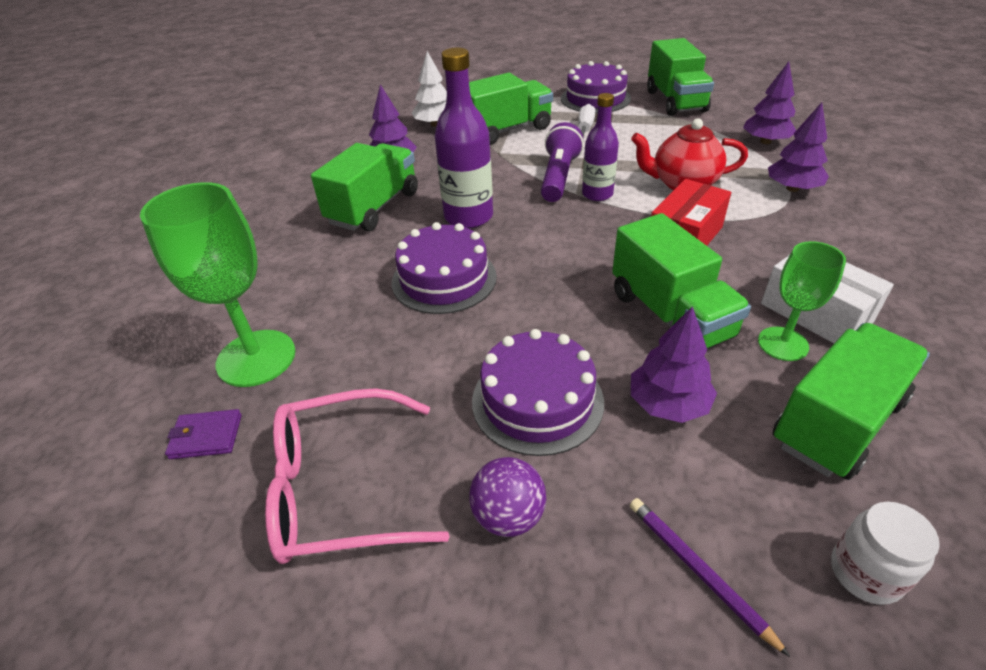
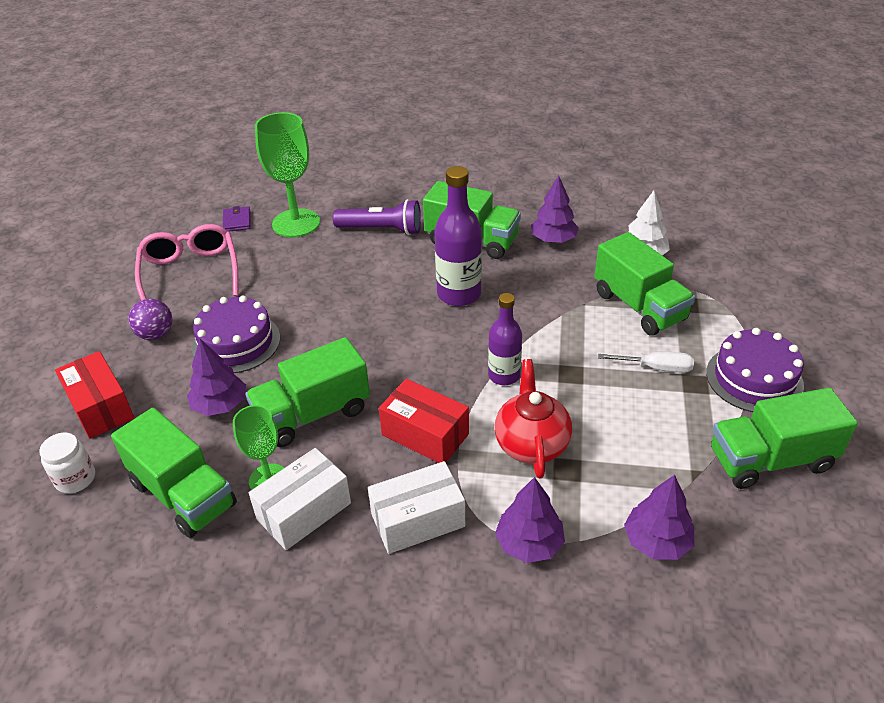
camera: 85 degrees right, 0 degrees up
(444, 279) = (370, 289): purple cake -> none
(558, 177) = (537, 348): purple flashlight -> purple flashlight (381, 230)
(698, 571) = (100, 407): purple pencil -> red box
(793, 241) = (418, 520): none -> white box

